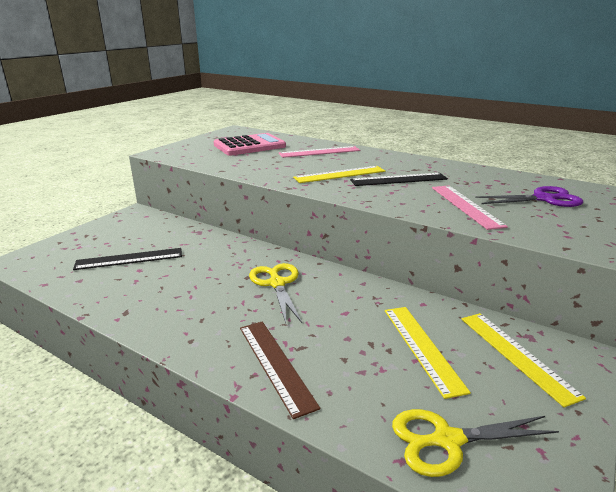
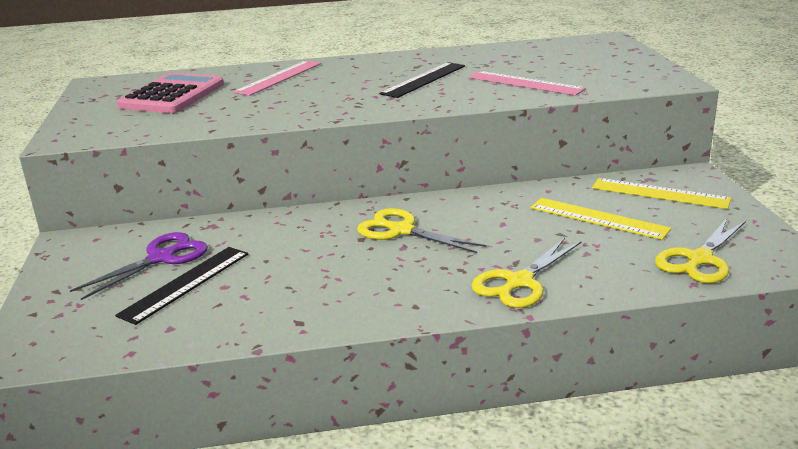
camera: 40 degrees left, 0 degrees up
(275, 364) = (519, 282): brown ruler -> yellow scissors
(340, 174) = (357, 92): yellow ruler -> none
(543, 199) = (568, 59): purple scissors -> purple scissors (161, 258)

